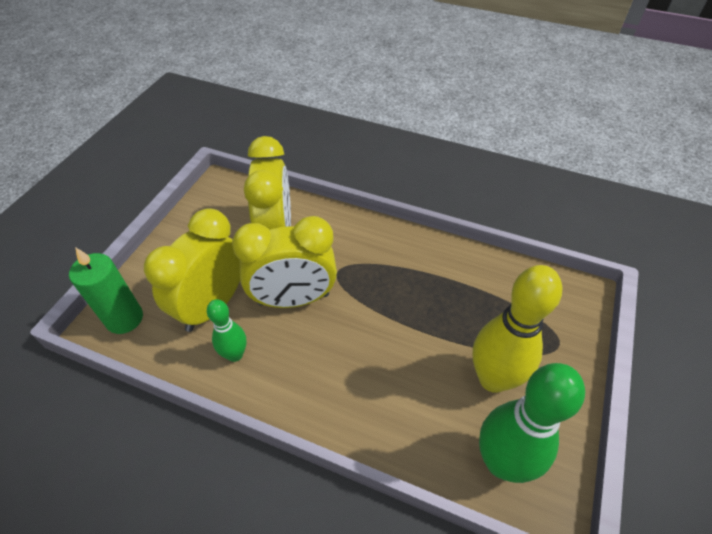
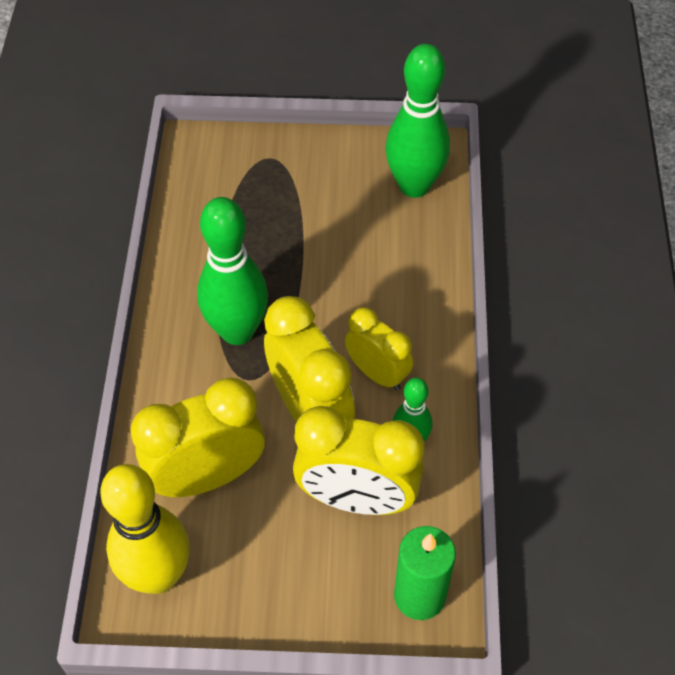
camera: 110 degrees left, 5 degrees up
(303, 353) = (377, 373): none -> yellow clock
(380, 275) = (237, 331): none -> green bowling pin
(493, 379) = (333, 203): yellow bowling pin -> yellow bowling pin (158, 576)

